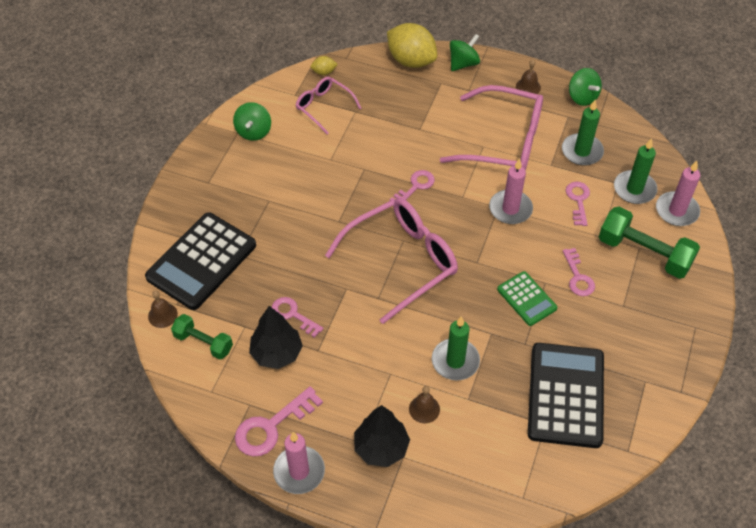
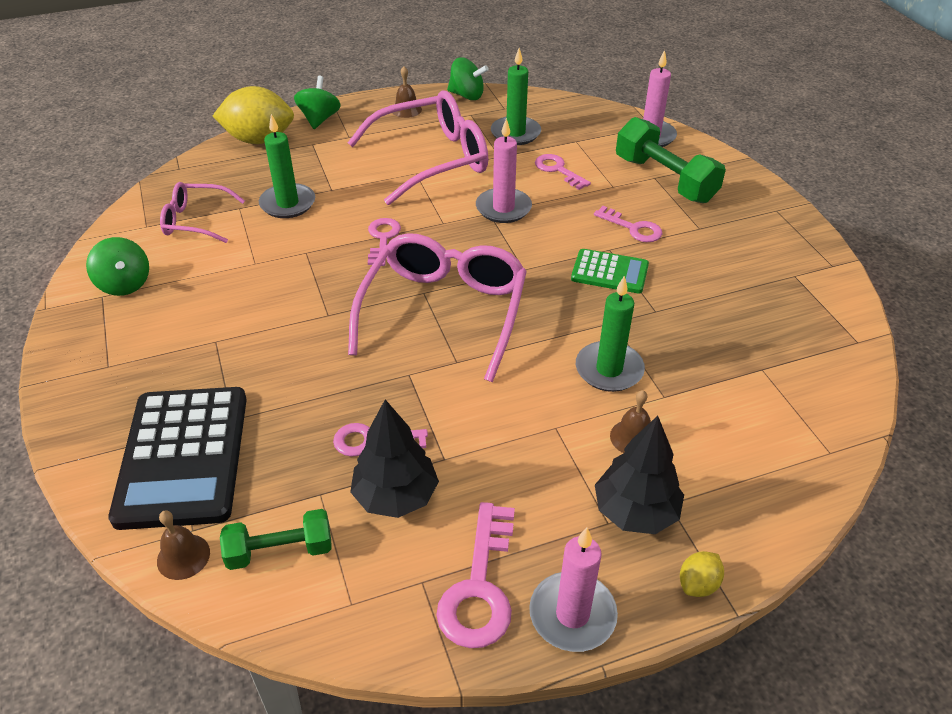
camera: 40 degrees left, 10 degrees down
(324, 72) = (163, 191): yellow lemon -> yellow lemon (698, 584)
(565, 395) = (747, 331): black calculator -> none
(634, 189) = (596, 138): green candle -> green candle (288, 204)
(644, 253) = (664, 179): green dumbbell -> green dumbbell turned 60 degrees clockwise

